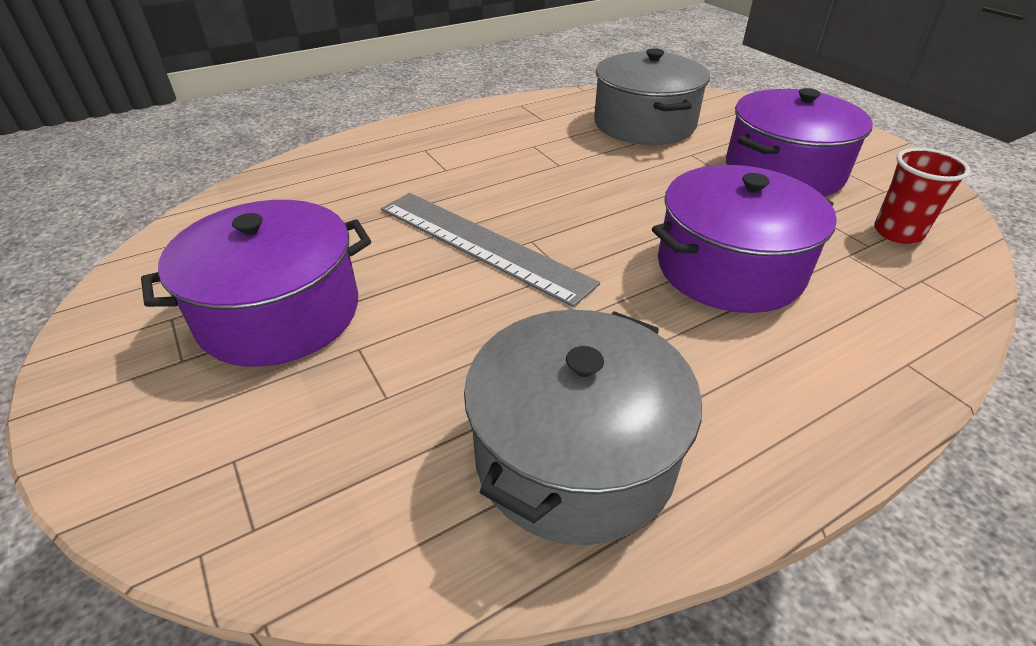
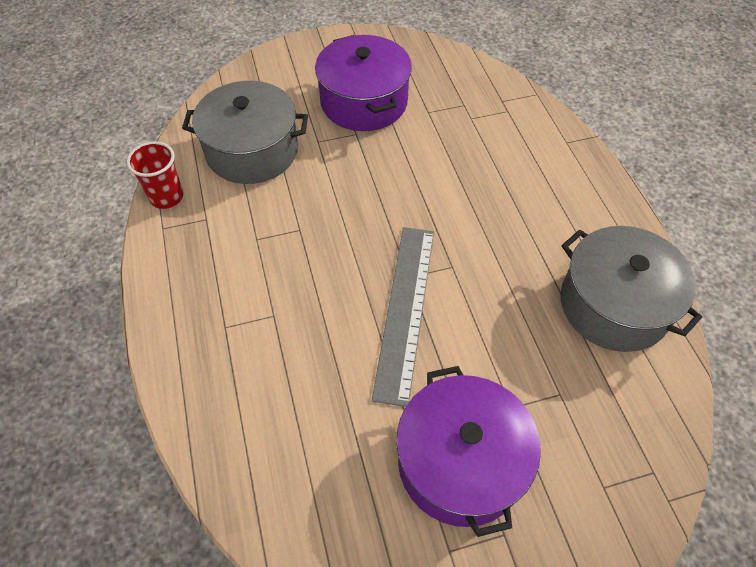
camera: 75 degrees left, 15 degrees up
(481, 244) = (405, 310): grey ruler -> grey ruler turned 45 degrees counterclockwise
(729, 268) = (470, 178): purple pot -> none
(897, 232) = (455, 86): red cup -> red cup (166, 197)

